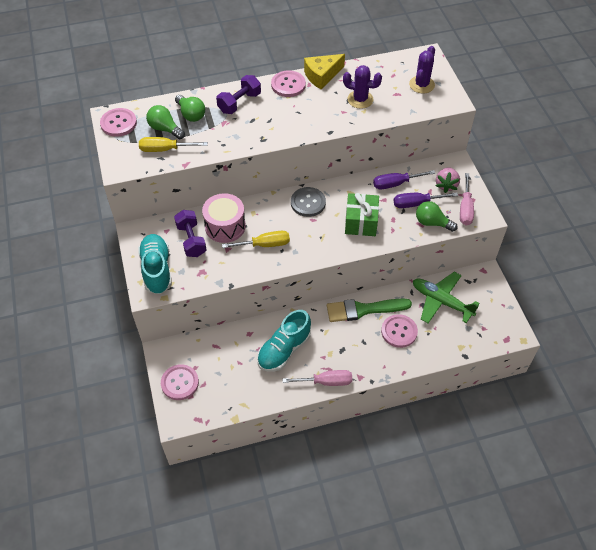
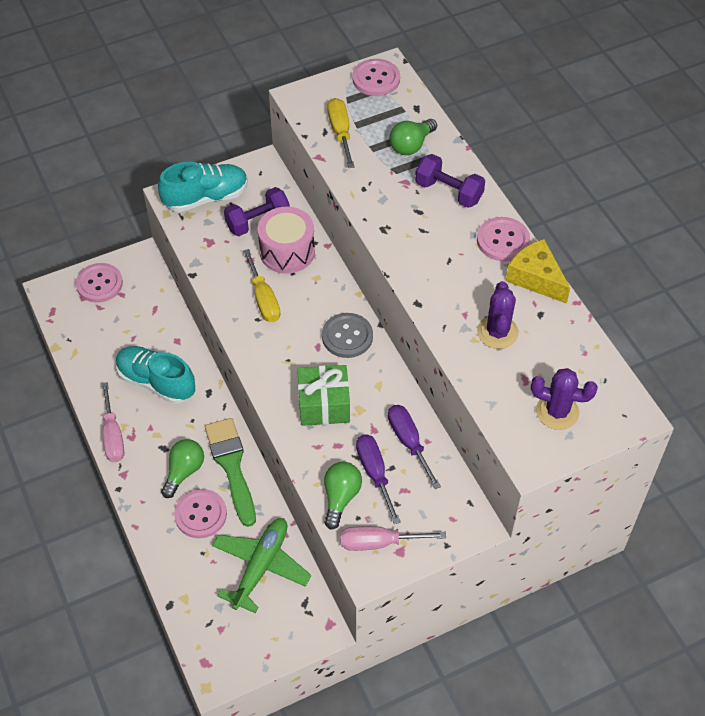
camera: 80 degrees right, 0 degrees up
(165, 129) = (377, 125): green light bulb -> green light bulb (184, 471)
(446, 185) = (422, 512): pink strawberry -> none

